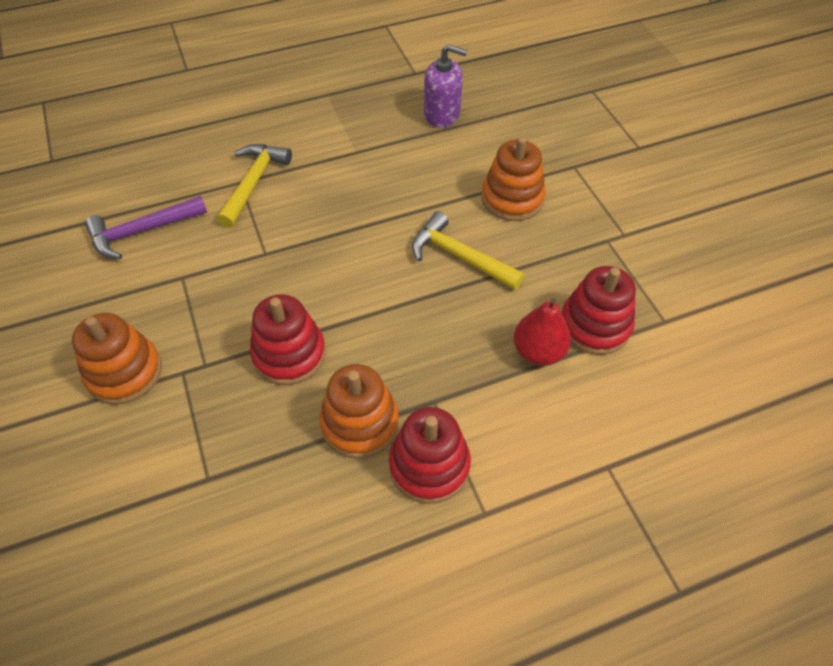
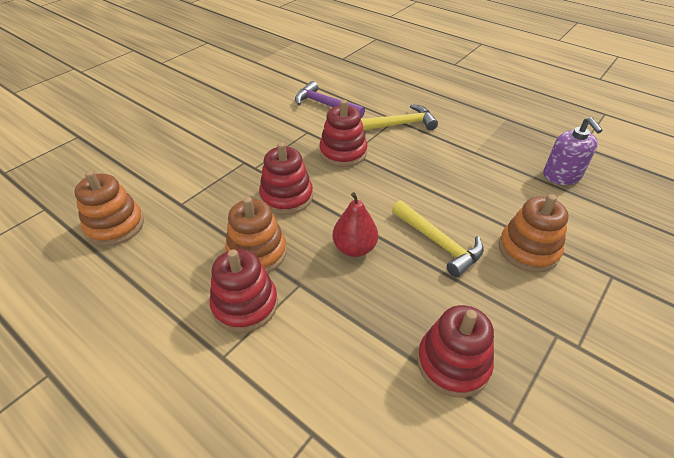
camera: 60 degrees right, 10 degrees down
(124, 372) = (230, 143): orange stacking toy -> orange stacking toy (115, 226)
(256, 261) = (343, 153): none -> red stacking toy
(459, 256) = (439, 243): yellow hammer -> yellow hammer turned 135 degrees clockwise
(538, 351) = (392, 331): red pear -> red pear (354, 248)

